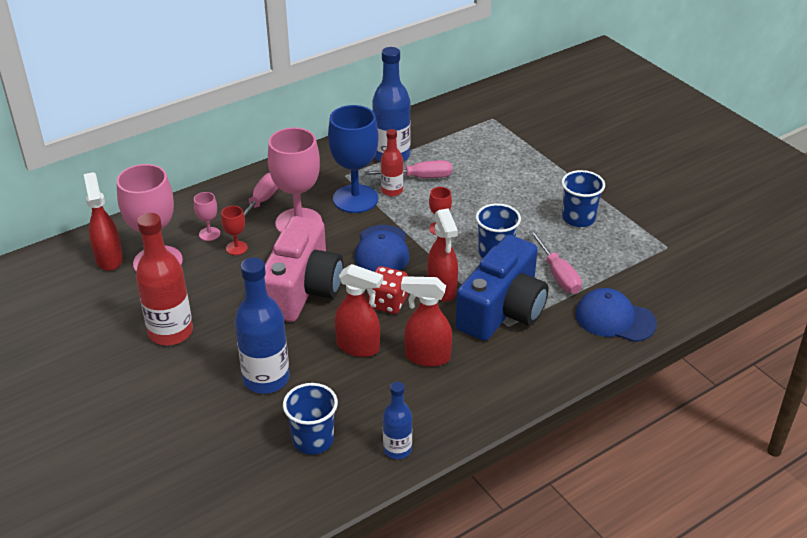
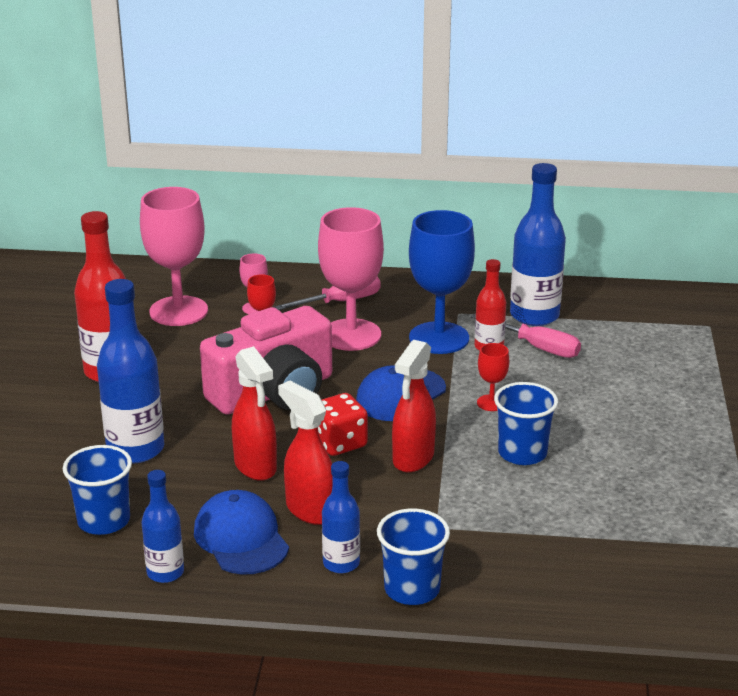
camera: 40 degrees right, 10 degrees down
(109, 259) = (142, 291): red spray bottle -> none
(487, 380) = (341, 563): none -> blue bottle
(502, 310) = (452, 509): blue camera -> none
(558, 274) = (567, 507): pink screwdriver -> none
(578, 218) = (675, 465): blue cup -> blue cup (412, 589)
(614, 319) = (573, 583): blue cap -> blue cap (241, 538)

